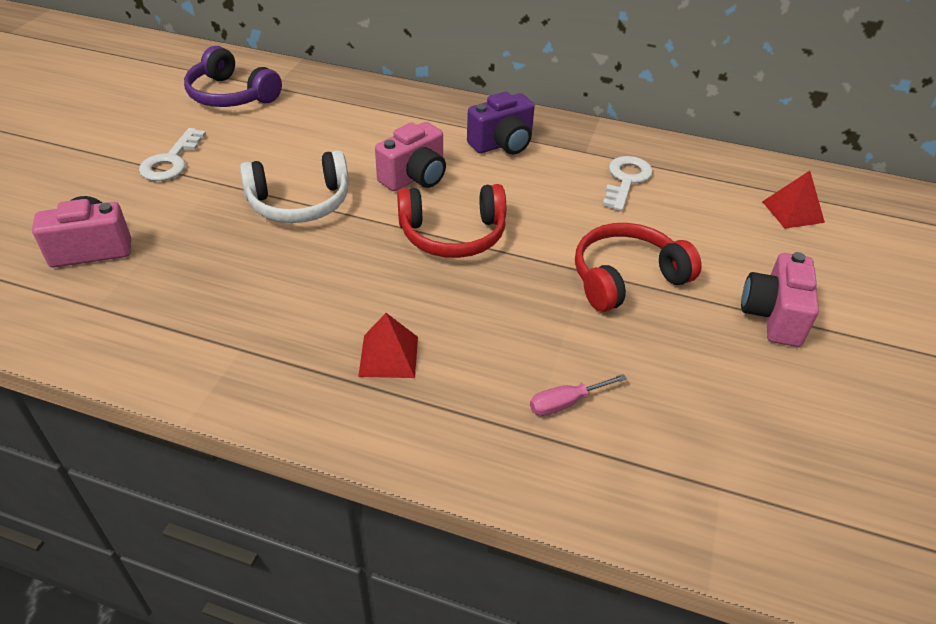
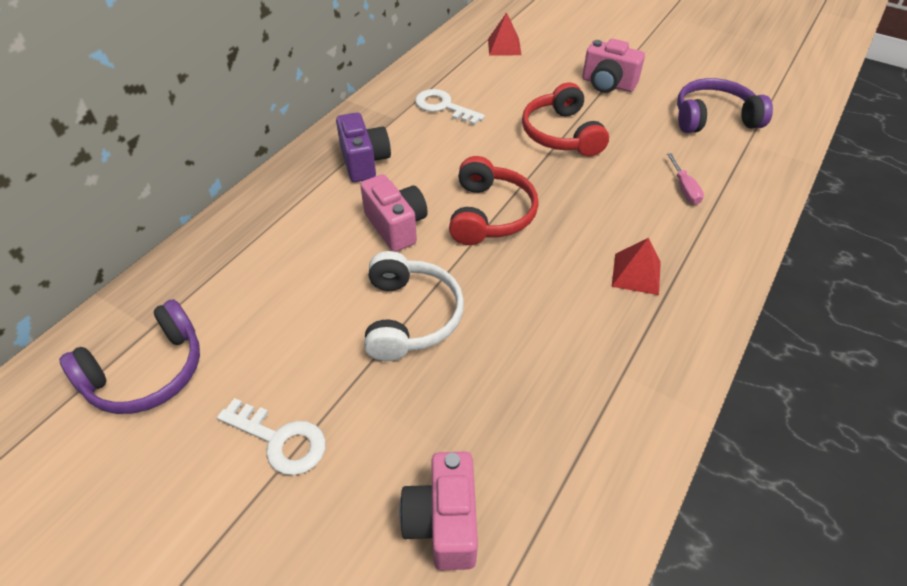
camera: 75 degrees left, 5 degrees up
(763, 443) = (713, 118): none -> purple headphones

